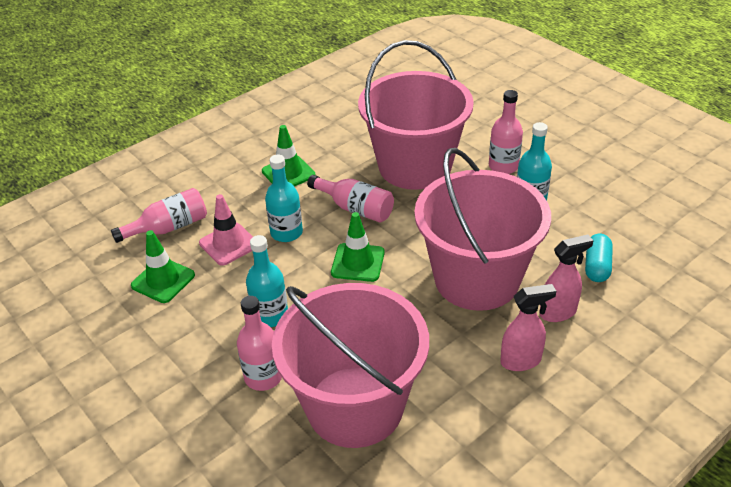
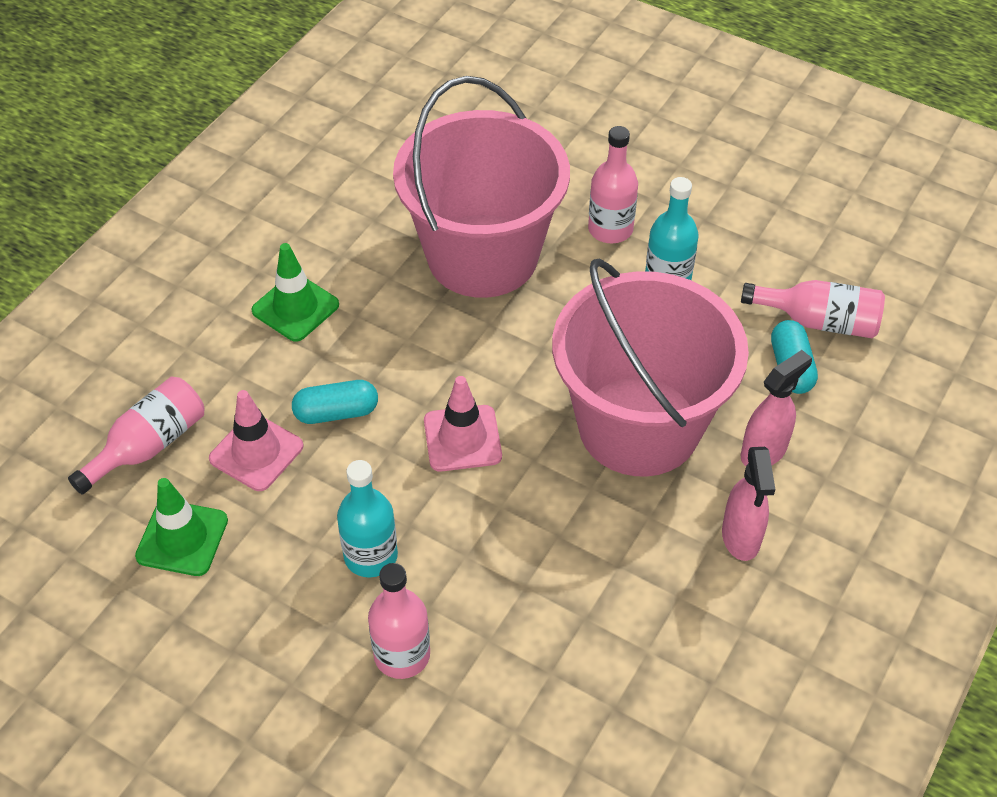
camera: 20 degrees left, 10 degrees up
(286, 232) = (336, 412): turquoise bottle -> turquoise capsule
(355, 208) = (423, 348): pink bottle -> pink bottle (819, 321)
(355, 406) = (547, 664): pink bucket -> none
(358, 262) = (462, 438): green traffic cone -> pink traffic cone
(521, 361) = (740, 538): pink spray bottle -> pink spray bottle turned 120 degrees clockwise

